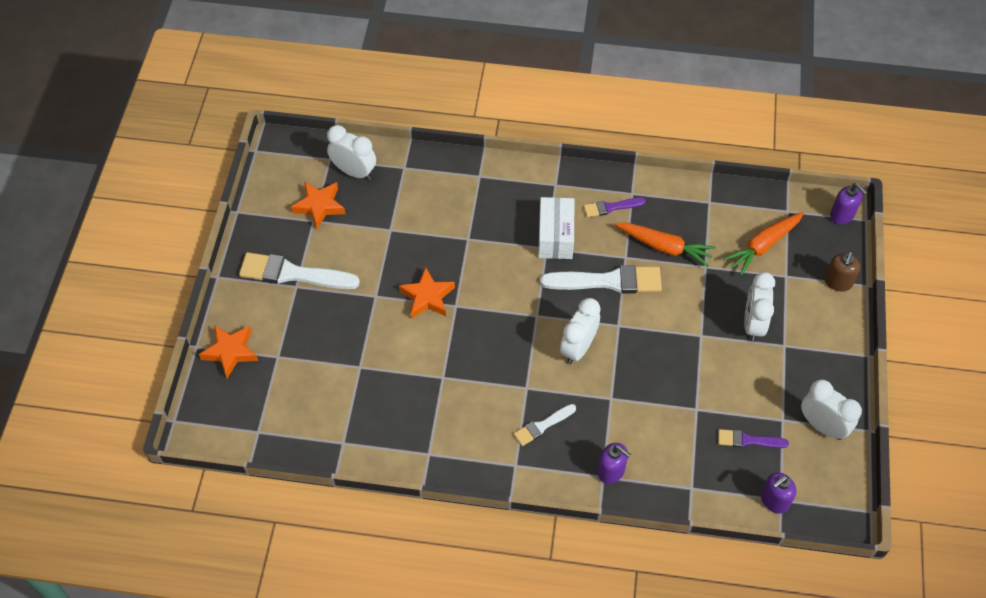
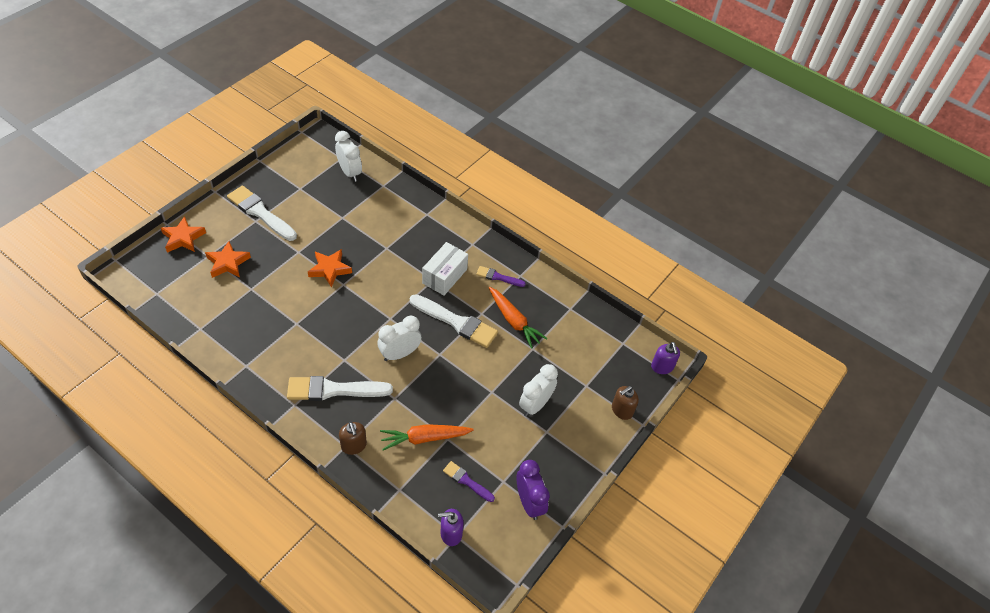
camera: 25 degrees right, 5 degrees down
(319, 206) = (311, 182): orange star -> orange star (228, 263)
(542, 426) = (333, 390): white brush -> white brush, size x1.85
(611, 471) = (354, 446): purple soap dispenser -> brown soap dispenser
(763, 246) = (585, 357): orange carrot -> orange carrot (424, 438)
(822, 426) = (529, 502): white clock -> purple clock

